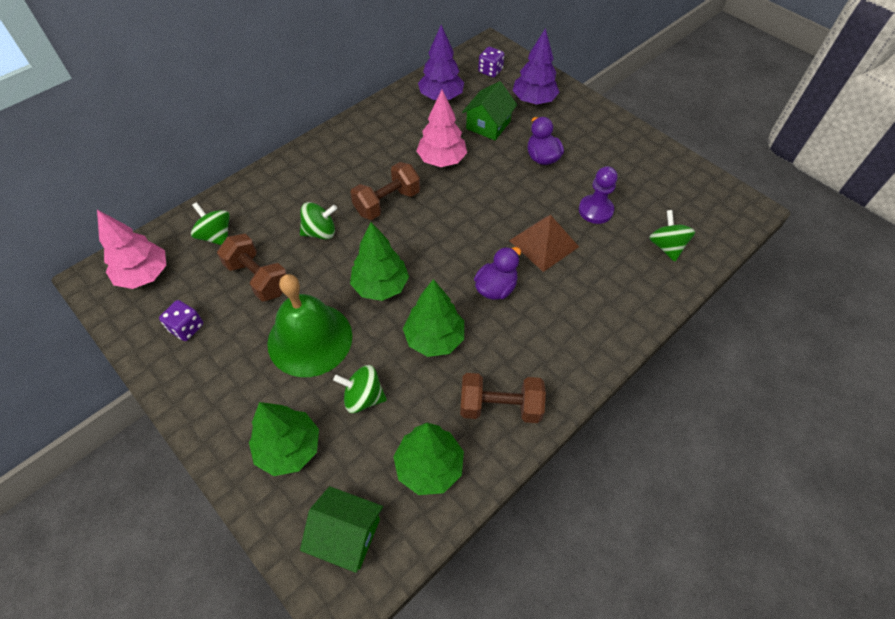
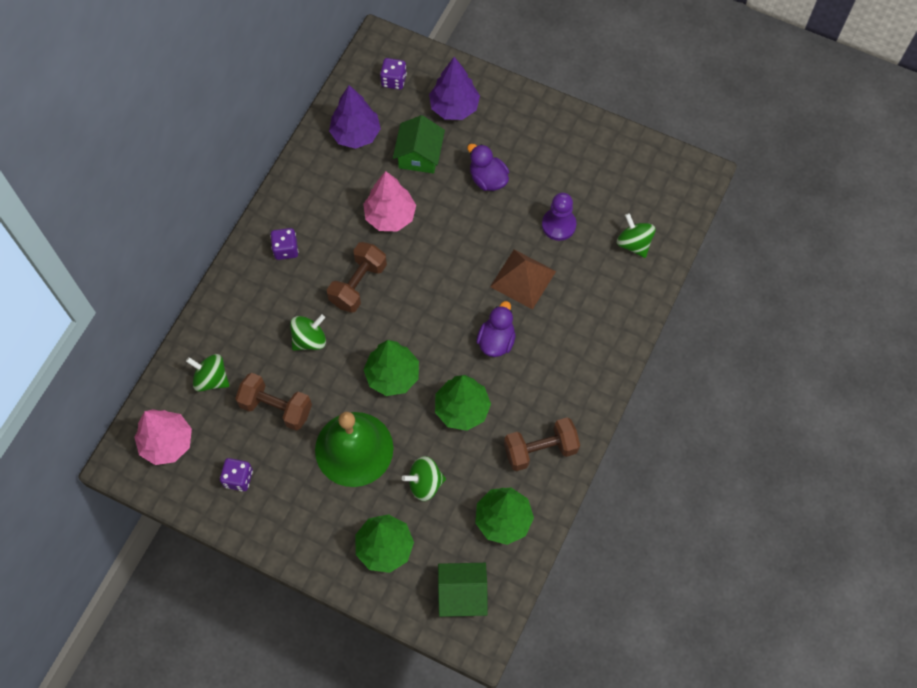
camera: 20 degrees left, 10 degrees up
(339, 158) = (286, 249): none -> purple dice

